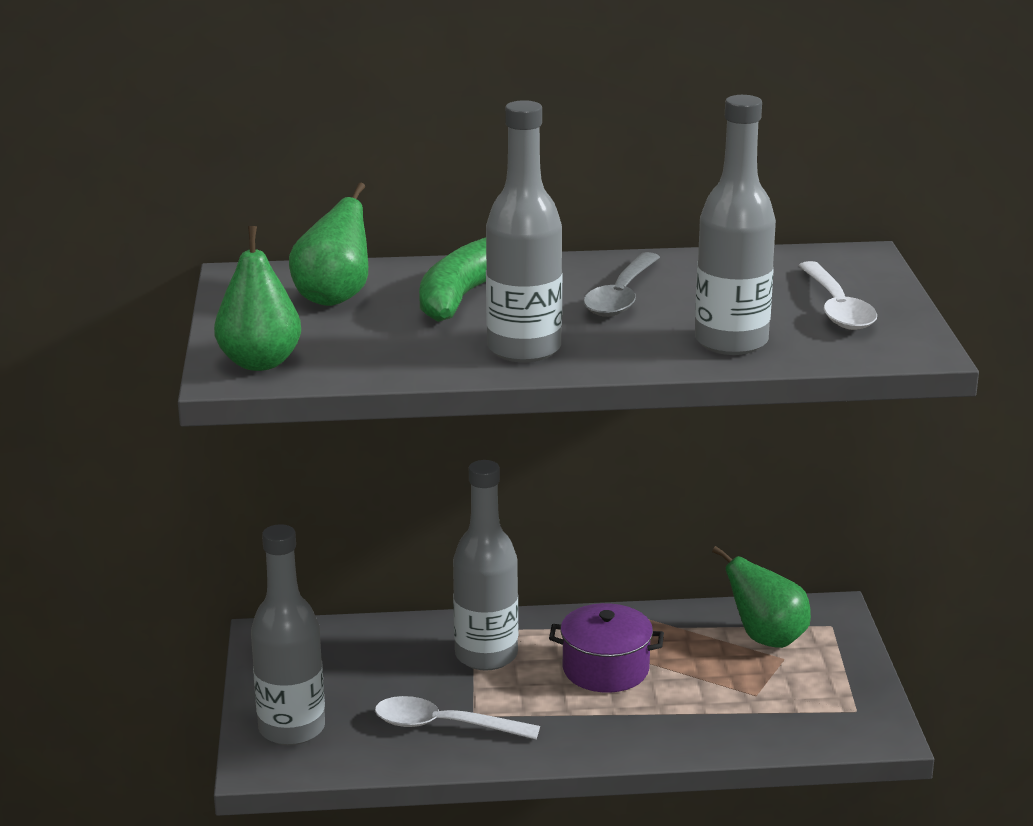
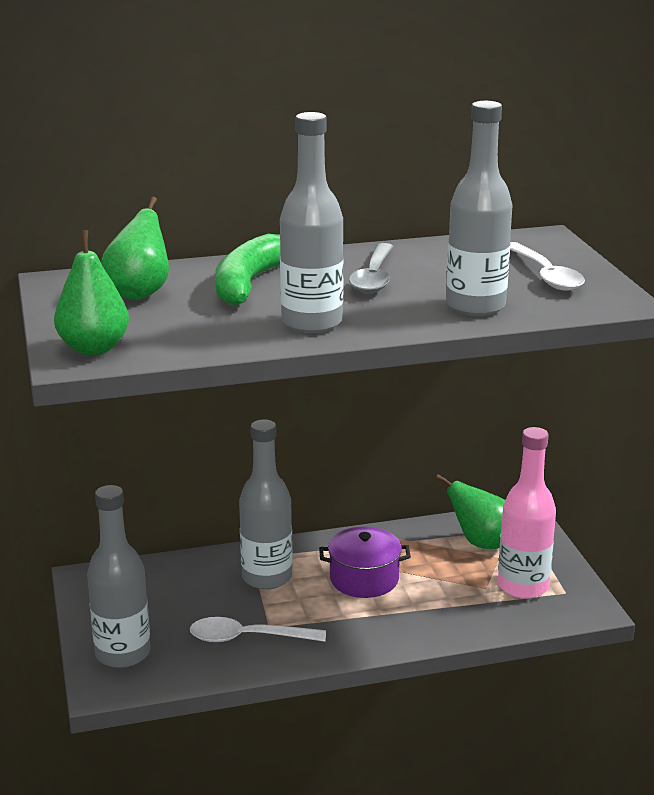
camera: 10 degrees left, 0 degrees up
(803, 697) = (523, 586): none -> pink bottle

